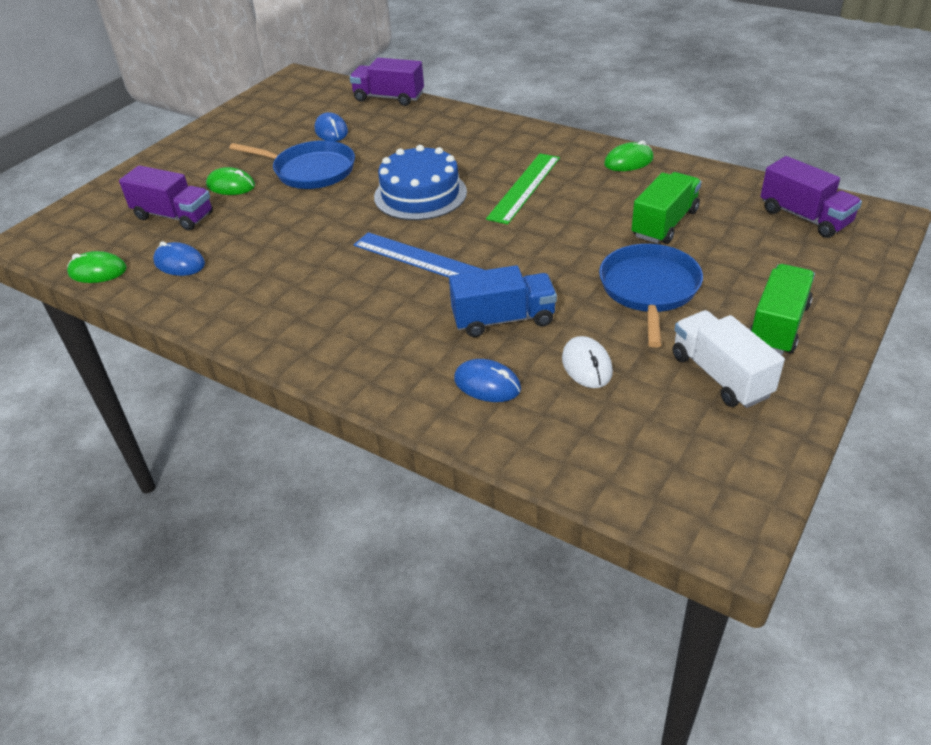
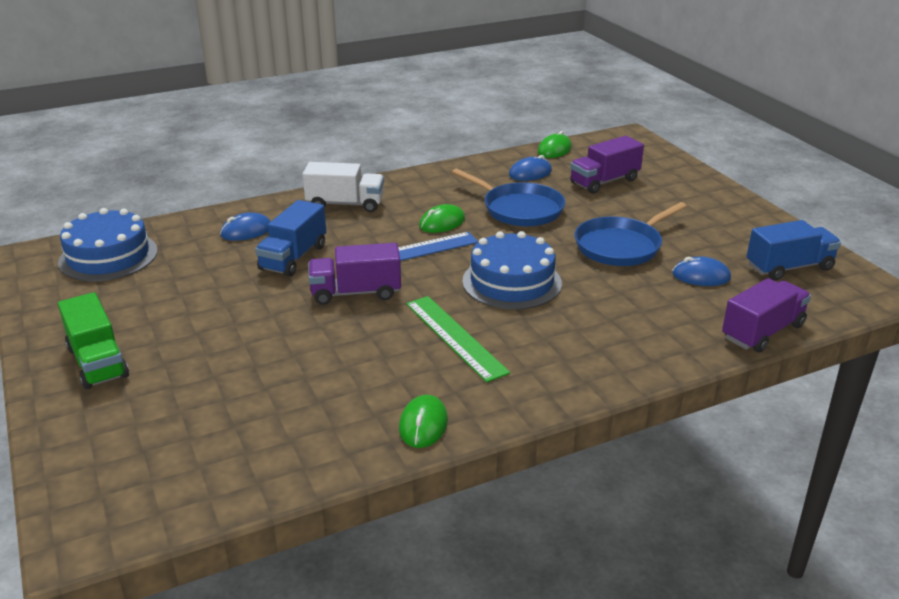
camera: 120 degrees right, 10 degrees down
(231, 186) = (632, 209): green mouse -> green mouse (442, 223)
(286, 107) = (789, 267): none -> blue truck
(586, 365) = (203, 268): white mouse -> none
(649, 289) = (226, 328): blue pan -> blue pan (519, 209)
(651, 456) = (108, 256): none -> blue cake
(664, 224) = (289, 384): green truck -> none
(720, 375) = (109, 310): white truck -> white truck (345, 204)
(804, 217) = (167, 479): purple truck -> purple truck (356, 293)

